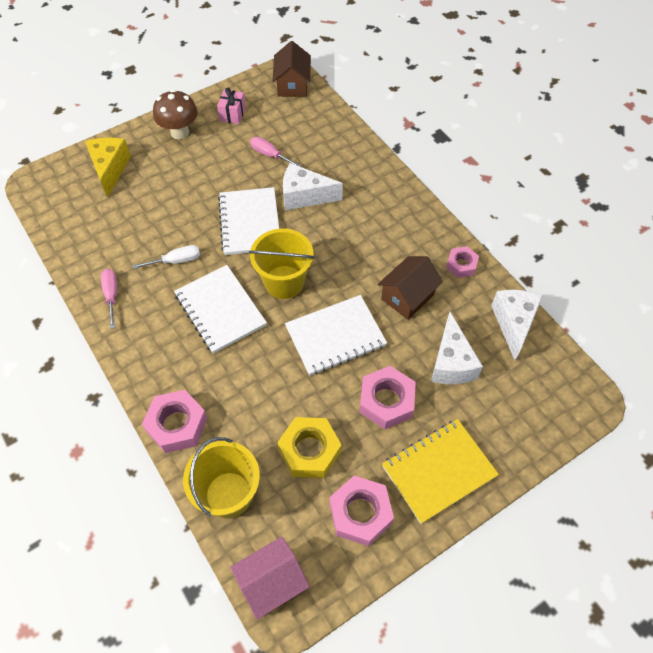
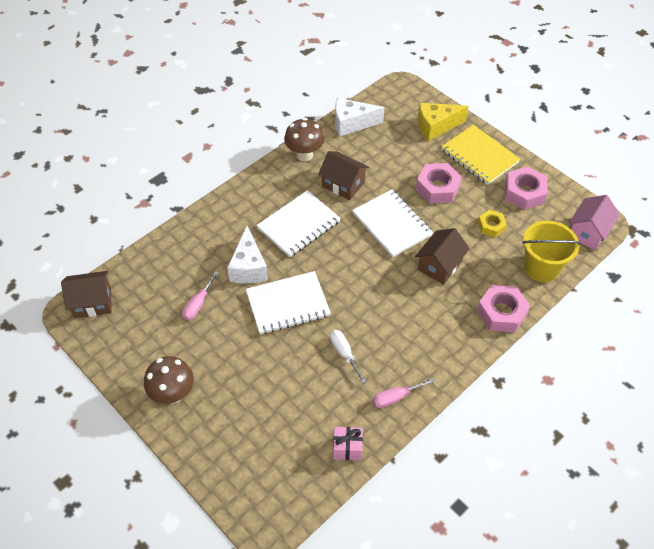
camera: 100 degrees left, 5 degrees down
(110, 169) = (236, 450): yellow cheese -> yellow cheese (436, 127)
(220, 310) = (388, 306): white notebook -> white notebook (298, 225)
(232, 114) = (141, 349): pink gift -> pink gift (347, 448)
(262, 374) = (439, 265): none -> brown house
(271, 582) = (588, 232): pink house -> pink house turned 75 degrees clockwise
(284, 282) = (348, 266): yellow bucket -> none
(309, 450) = (491, 226): yellow nut -> yellow nut, size x0.61
(451, 363) = (395, 155): white cheese -> none
(461, 265) = (304, 155): pink nut -> brown mushroom

